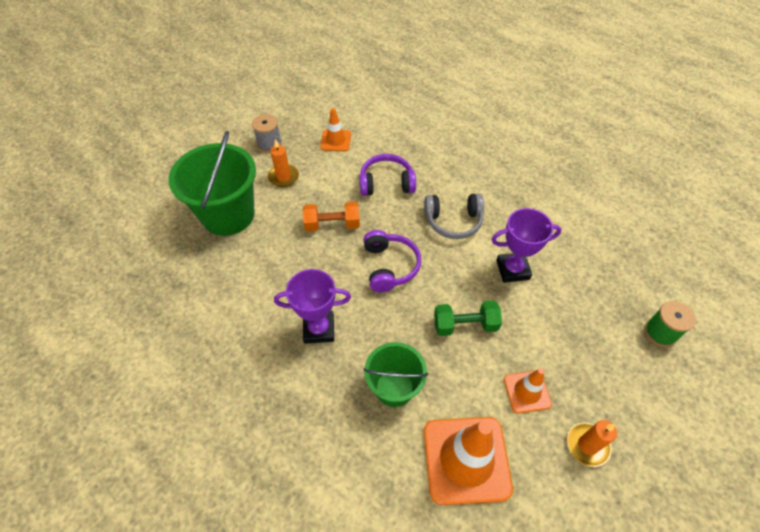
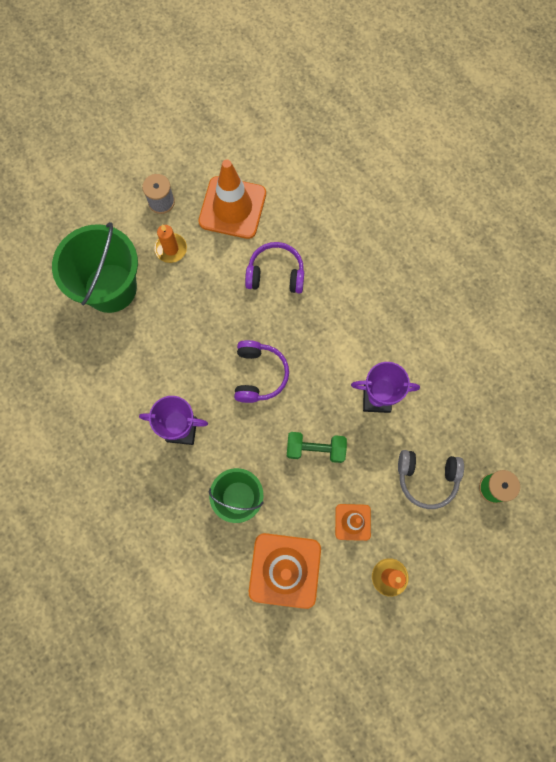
camera: 10 degrees right, 20 degrees up
(332, 225) = (211, 317): orange dumbbell -> none
(335, 140) = (232, 208): orange traffic cone -> orange traffic cone, size x1.87
(453, 221) = (333, 333): grey headphones -> grey headphones (426, 478)

